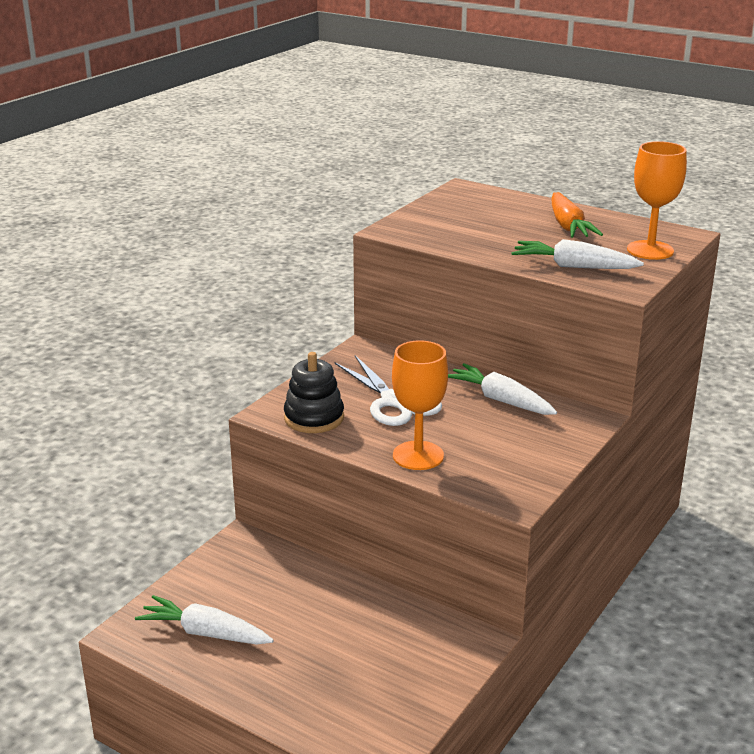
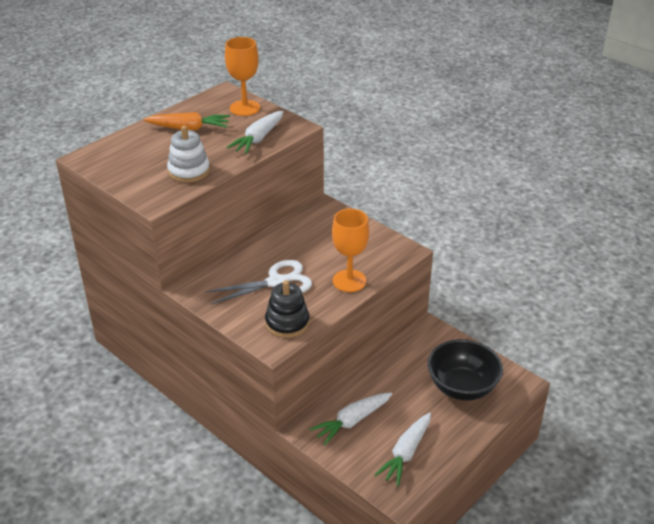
camera: 80 degrees left, 10 degrees up
(349, 685) = (462, 387): none -> black bowl
(466, 238) = (189, 171): none -> white stacking toy
(500, 400) = (290, 236): white carrot -> white carrot (352, 421)

